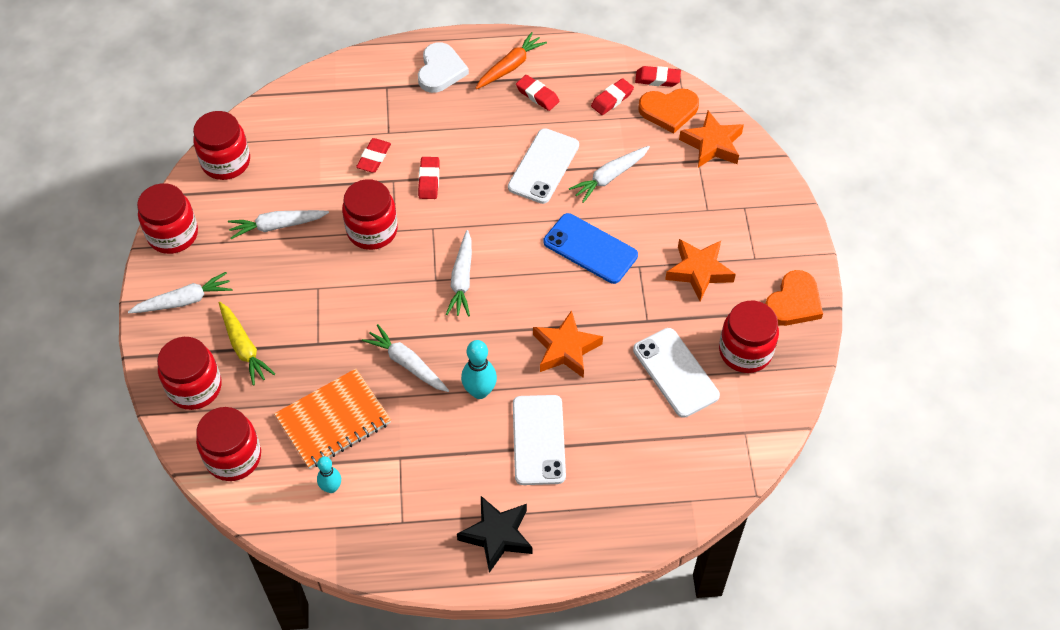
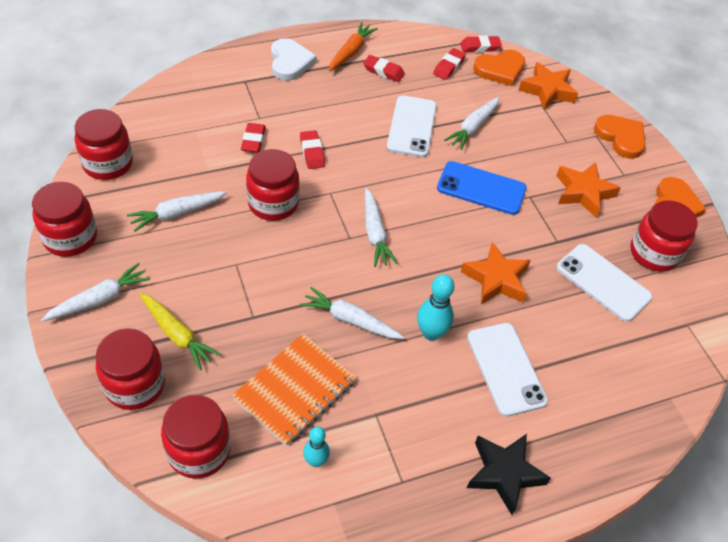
camera: 20 degrees left, 5 degrees down
(771, 214) = (621, 137): none -> orange heart

